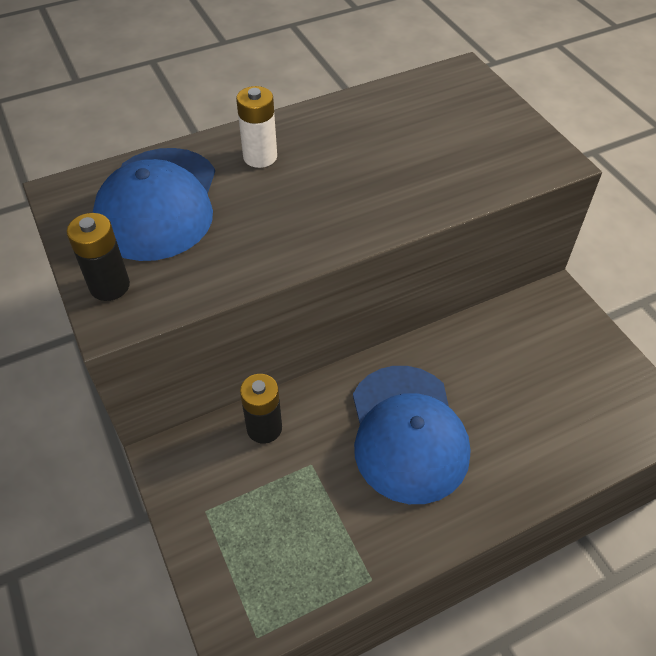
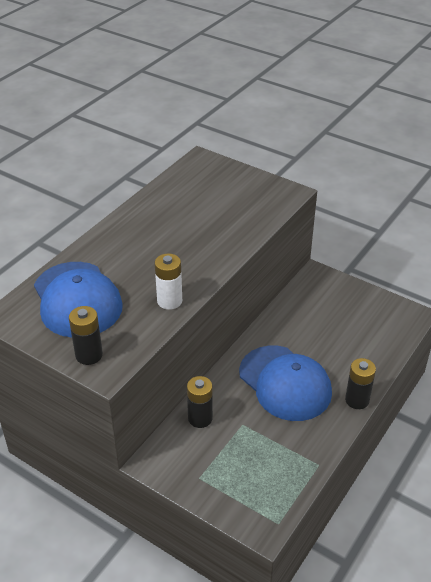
camera: 30 degrees left, 10 degrees down
(260, 157) = (118, 250): white battery -> white battery (169, 301)
(492, 509) = (357, 400): none -> black battery

